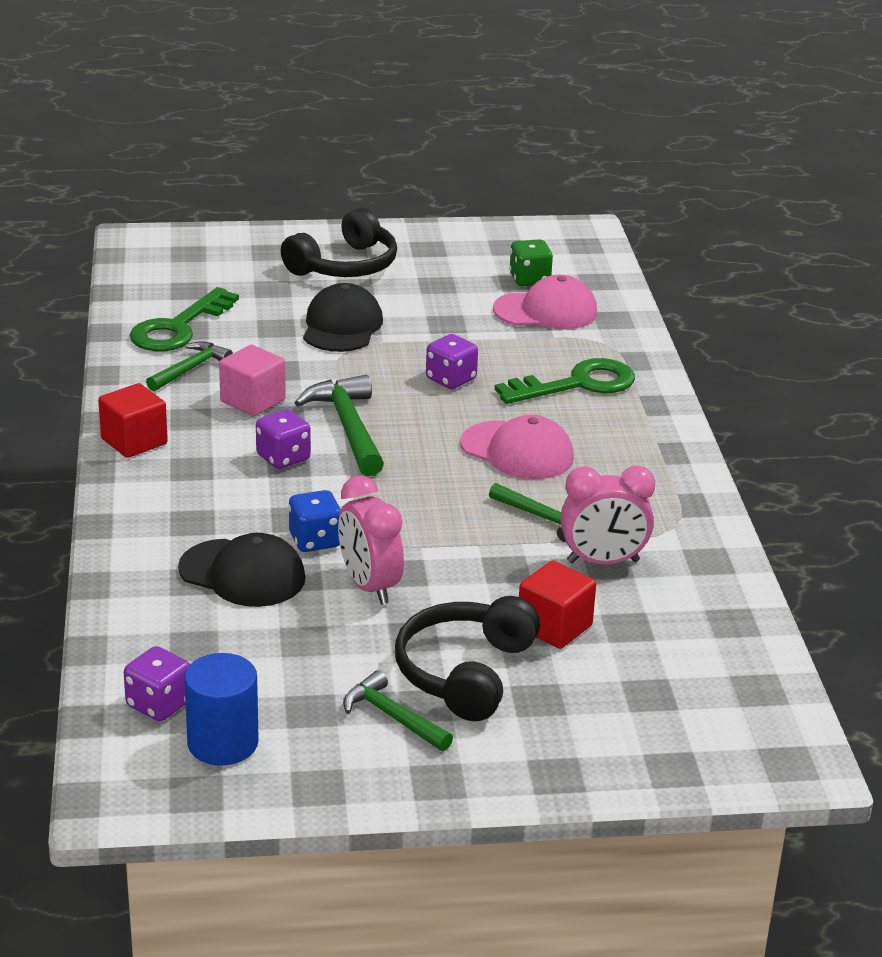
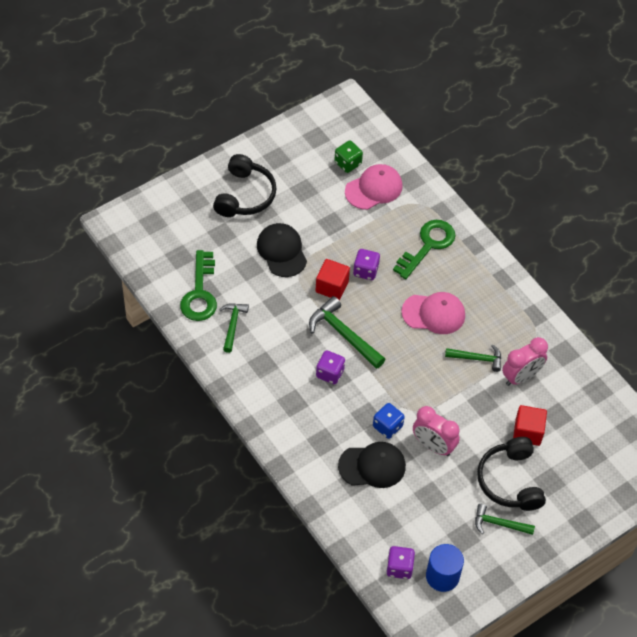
camera: 30 degrees left, 25 degrees up
(134, 441) = (250, 396): red cube -> red cube (332, 287)
(253, 401) = (283, 336): pink cube -> none

